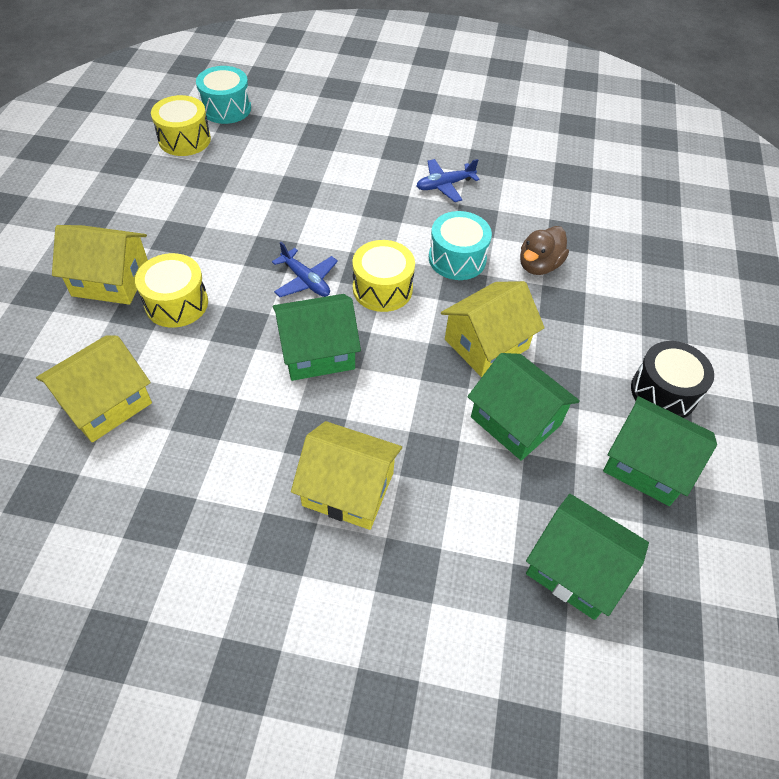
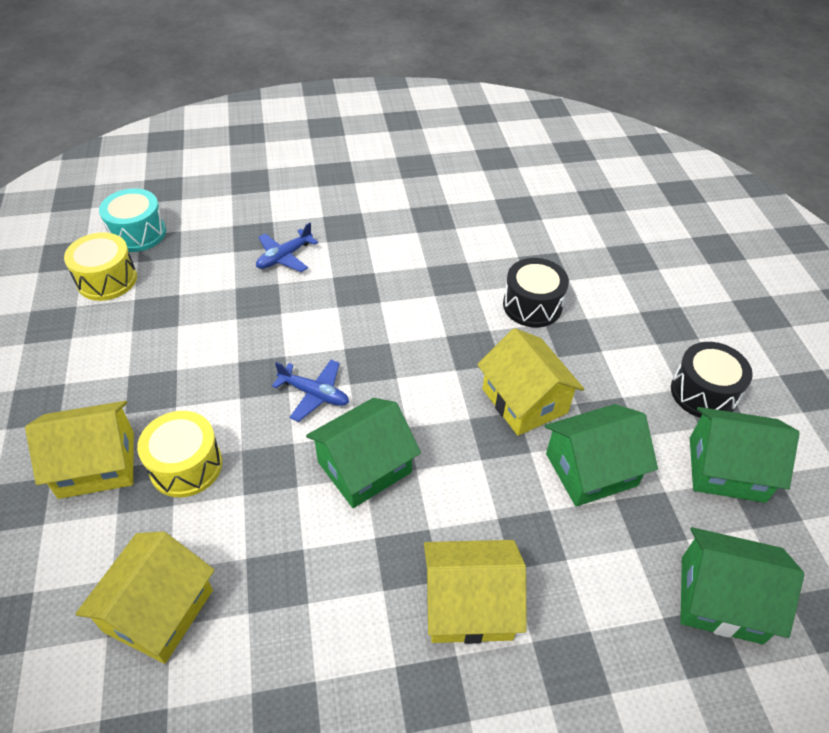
camera: 20 degrees left, 5 degrees down
(382, 289) = (396, 377): yellow drum -> none
(444, 185) = (404, 252): blue plane -> blue plane (284, 257)
(457, 259) = (453, 323): turquoise drum -> none
(486, 344) = (524, 400): yellow house -> yellow house turned 60 degrees counterclockwise
(515, 421) = (591, 469): green house -> green house turned 45 degrees counterclockwise
(539, 265) = (532, 305): brown duck -> black drum

